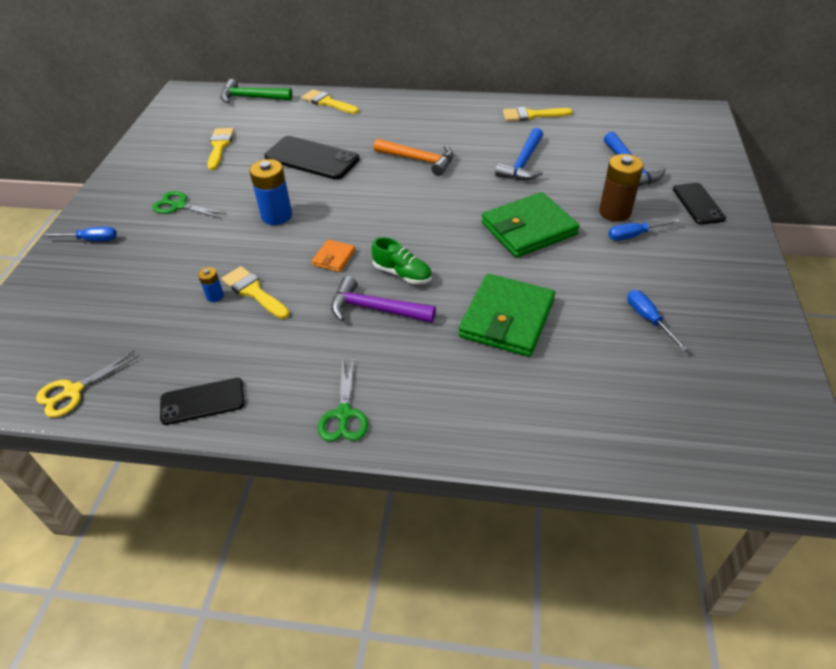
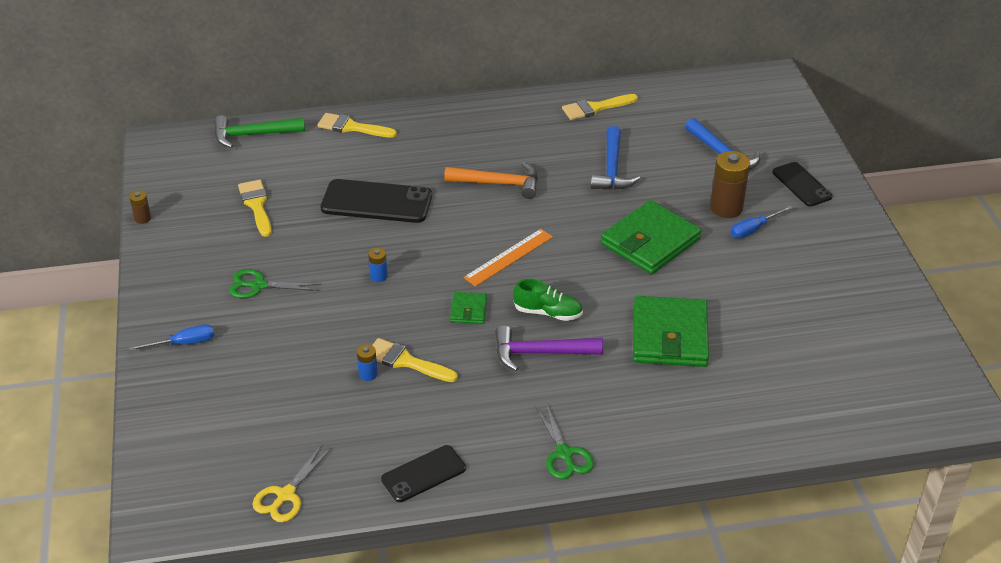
camera: 20 degrees left, 5 degrees down
(132, 142) = (142, 218): none -> brown battery
(276, 216) = (378, 276): blue battery -> blue battery, size x0.50
(334, 258) = (468, 310): orange wallet -> green wallet
(394, 219) = (508, 257): none -> orange ruler
(648, 319) = (796, 310): blue screwdriver -> none

